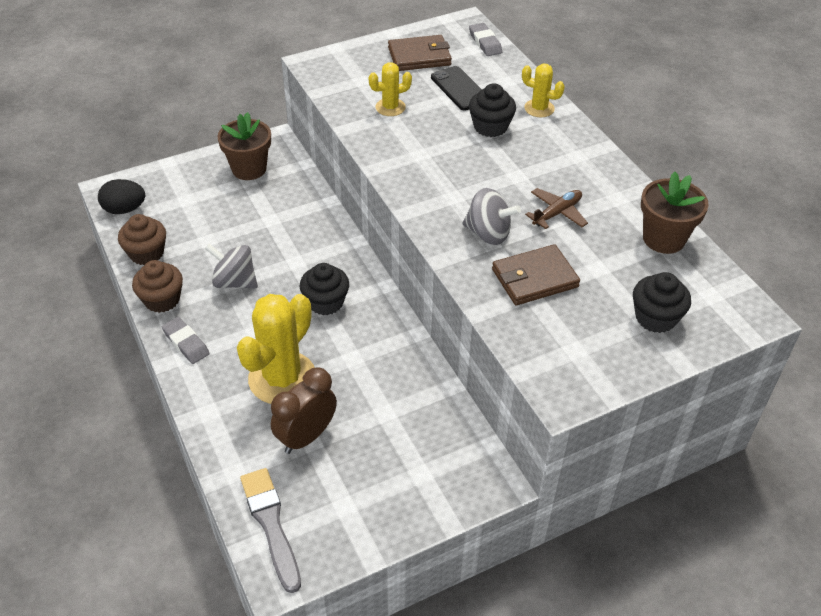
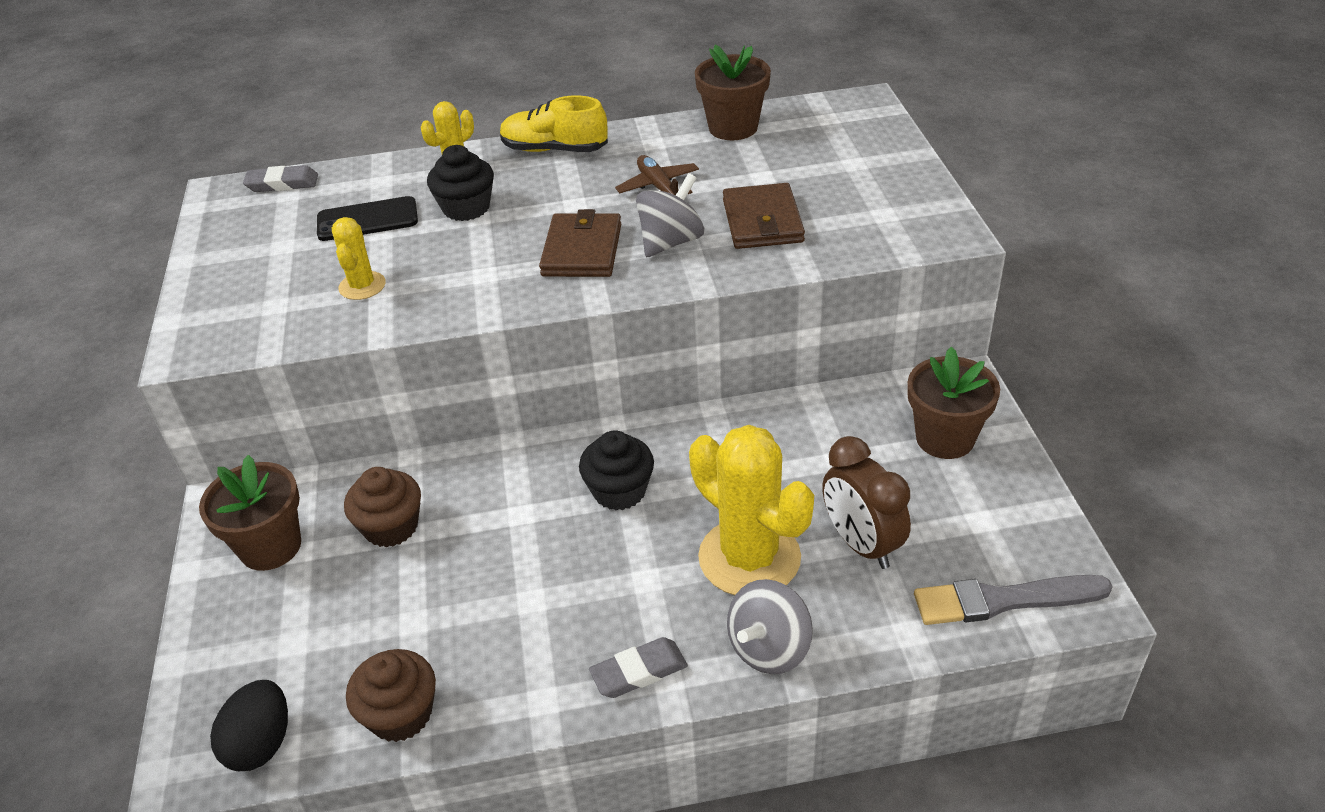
camera: 70 degrees left, 5 degrees down
(162, 300) = (527, 698): brown cupcake -> brown cupcake (391, 527)
(234, 281) = (529, 593): grey spinning top -> grey spinning top (769, 648)
(419, 56) = (264, 243): brown wallet -> brown wallet (582, 250)
(426, 476) = (945, 438): none -> brown flower pot
(582, 149) = (554, 150): none -> yellow shoe
(655, 318) = (850, 155): black cupcake -> none

